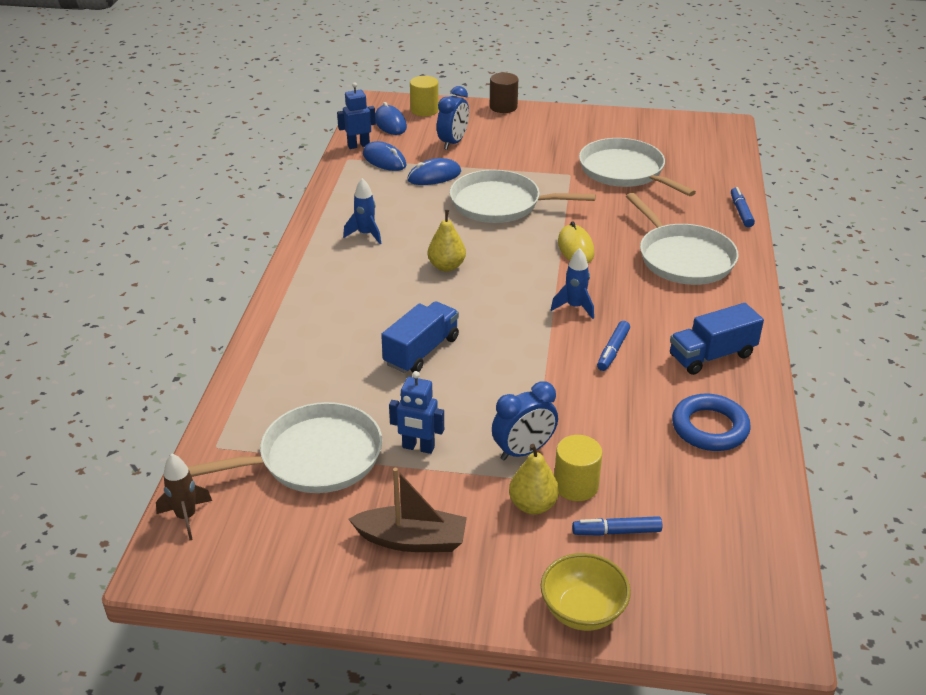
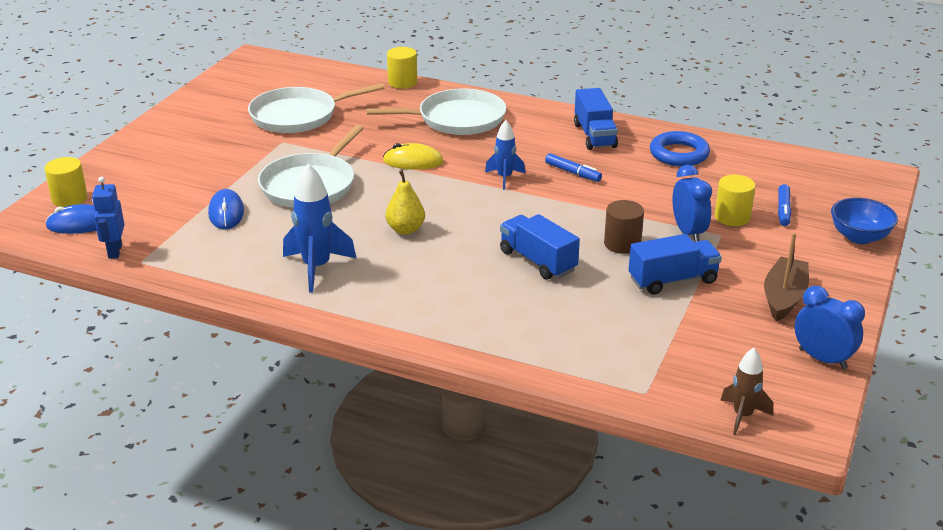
camera: 75 degrees left, 5 degrees down
(314, 457) = (674, 336): white pan -> none
(366, 234) = (317, 268): blue rocket -> blue rocket, size x1.63
(384, 160) = (165, 238): blue mouse -> none
(418, 447) = (672, 280): blue robot -> blue truck
(453, 142) = (163, 192): blue clock -> blue clock (822, 359)
(503, 107) = (110, 152): brown cylinder -> brown cylinder (622, 244)
(533, 505) = (751, 238): yellow pear -> none
(582, 611) = (859, 237): yellow bowl -> blue bowl
(741, 212) = (402, 82): blue marker -> yellow cylinder

